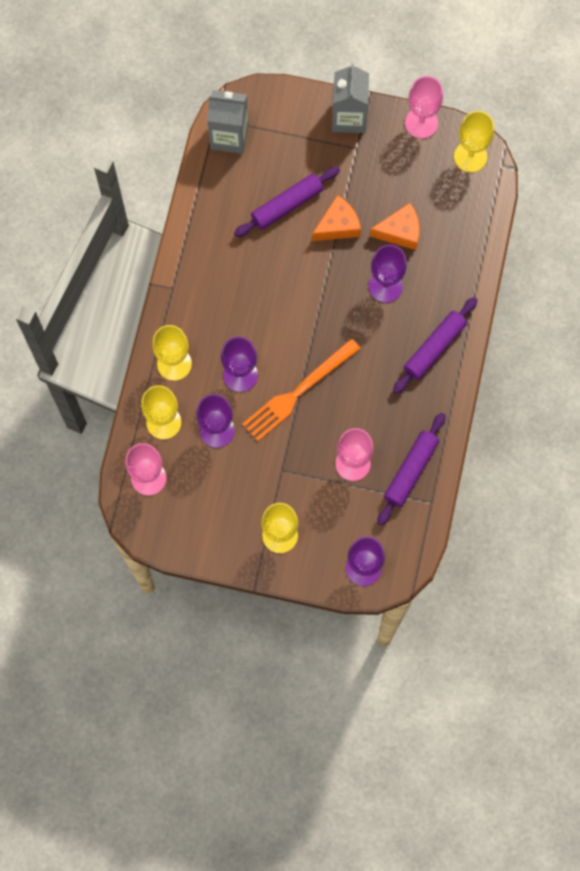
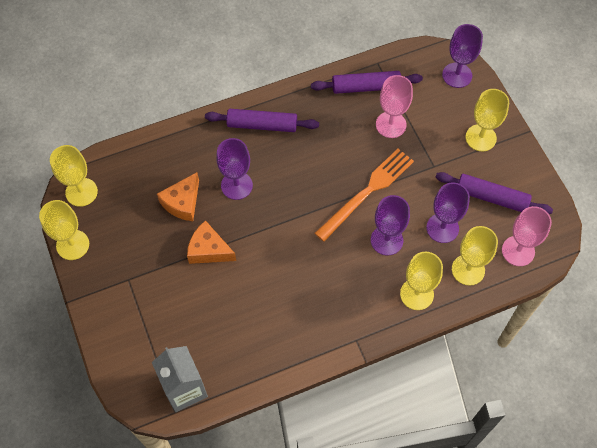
camera: 125 degrees left, 10 degrees down
(287, 205) = (217, 299): purple rolling pin -> purple rolling pin (491, 197)
(298, 392) = (367, 192): orange fork -> orange fork turned 60 degrees counterclockwise
(349, 117) = (102, 303): grey carton -> none
(400, 231) = (182, 202): orange cheese -> orange cheese turned 105 degrees counterclockwise
(421, 123) = (72, 245): pink goblet -> yellow goblet

